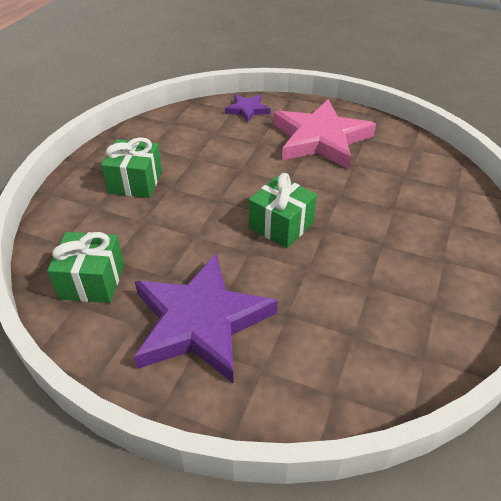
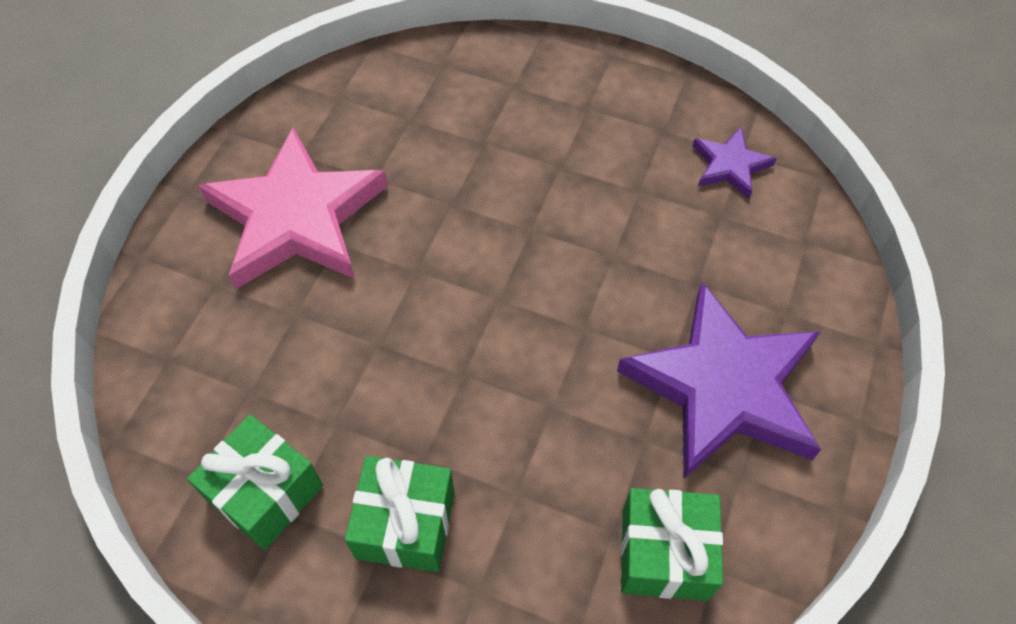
camera: 90 degrees left, 15 degrees up
(247, 110) = (174, 333): purple star -> purple star (730, 166)
(281, 225) = (525, 285): green gift -> green gift (265, 493)

